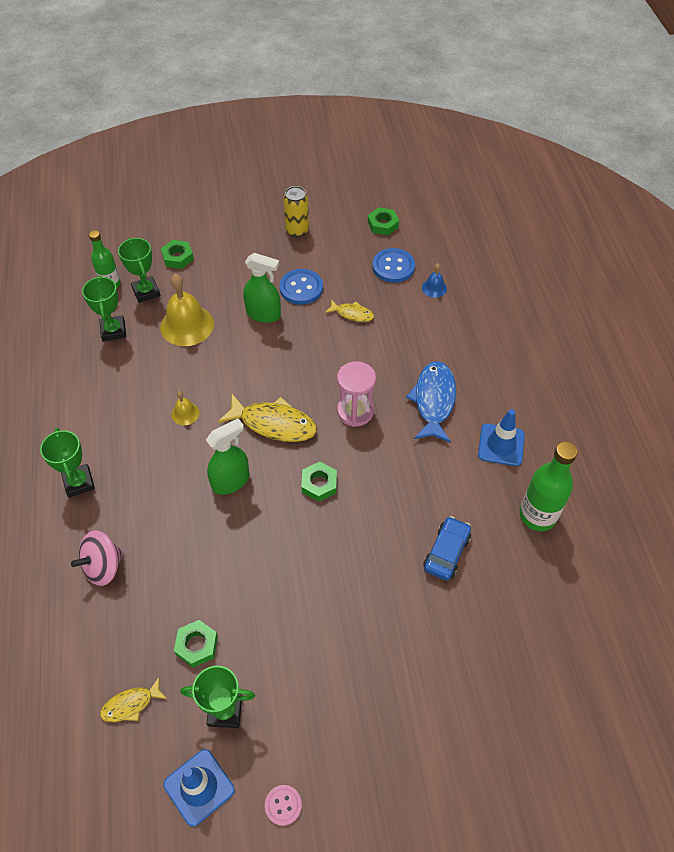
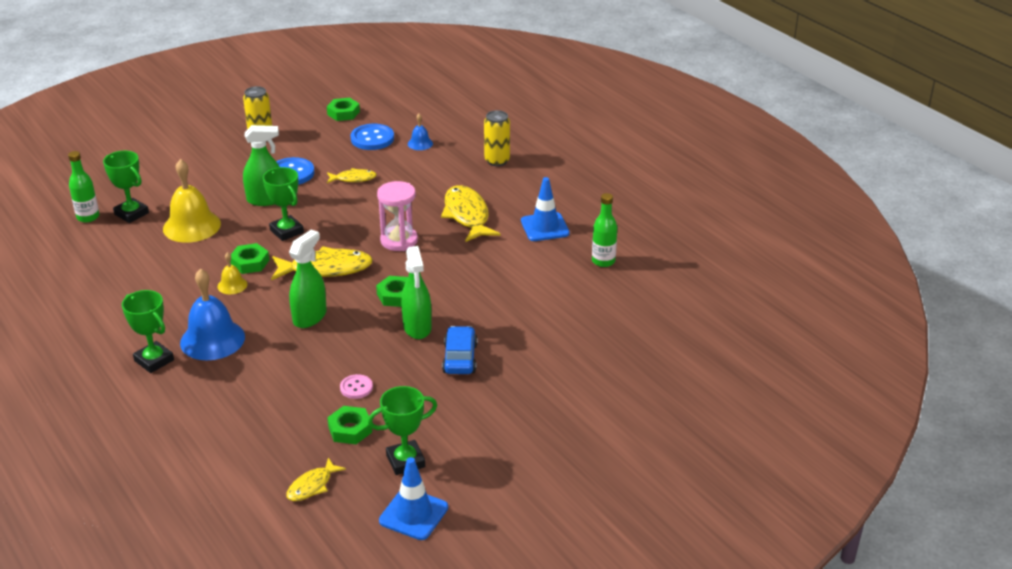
camera: 25 degrees left, 20 degrees down
(103, 567) = (220, 408): pink spinning top -> none
(113, 331) = (115, 249): green trophy -> green trophy (286, 231)
(137, 476) = (212, 339): none -> blue bell
(178, 257) = (148, 182): green nut -> green nut (250, 263)
(283, 805) = (497, 499): pink button -> pink button (356, 388)
(318, 535) = (417, 327): none -> green spray bottle
(434, 400) = (467, 215): blue fish -> yellow fish
(446, 552) = (540, 305): blue car -> blue car (460, 358)
(496, 336) = (497, 161): none -> yellow can
(537, 515) = (603, 261): green bottle -> green bottle, size x0.65

